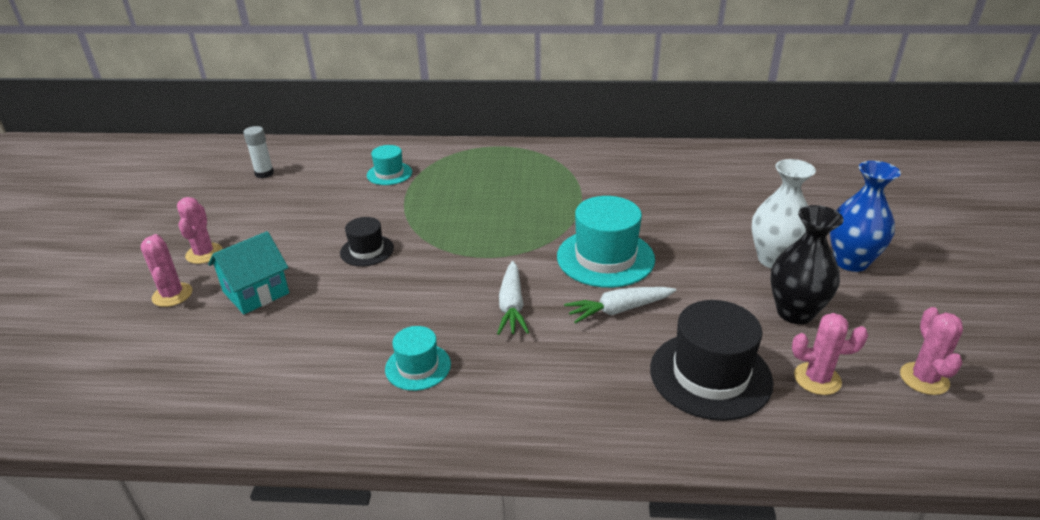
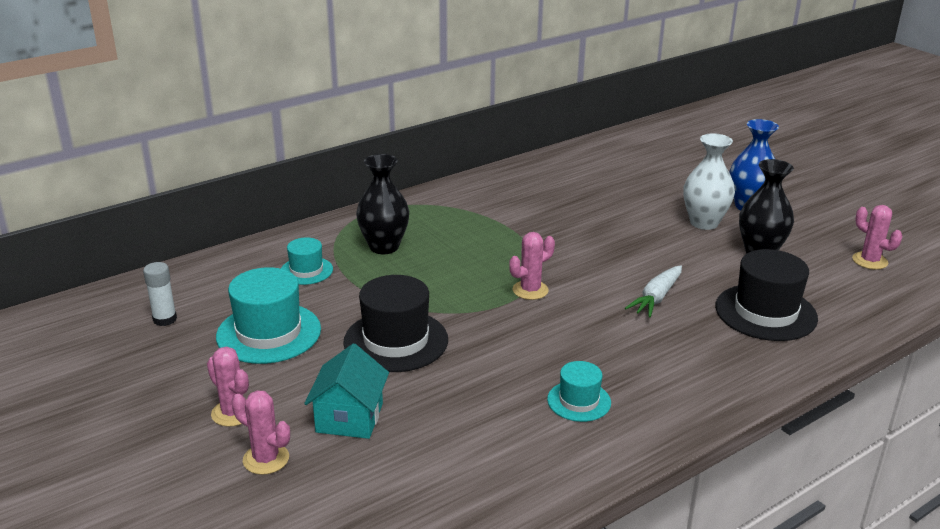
camera: 40 degrees left, 5 degrees down
(367, 250) = (396, 341): black hat -> black hat, size x1.78
(465, 176) = (384, 247): none -> black vase
(511, 306) = (580, 329): white carrot -> none
(605, 258) = (595, 266): turquoise hat -> turquoise hat (269, 333)
(817, 379) = (821, 286): pink cactus -> pink cactus (530, 290)

